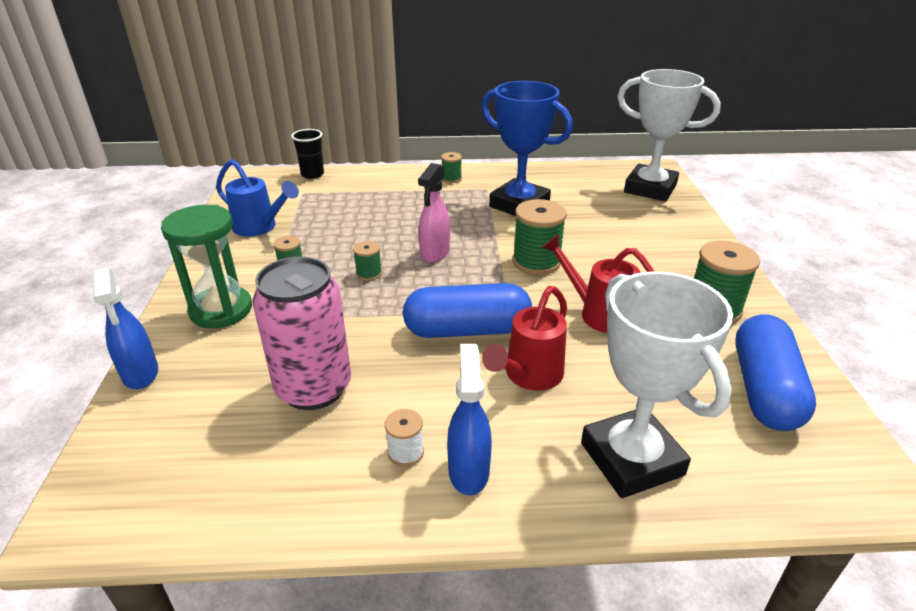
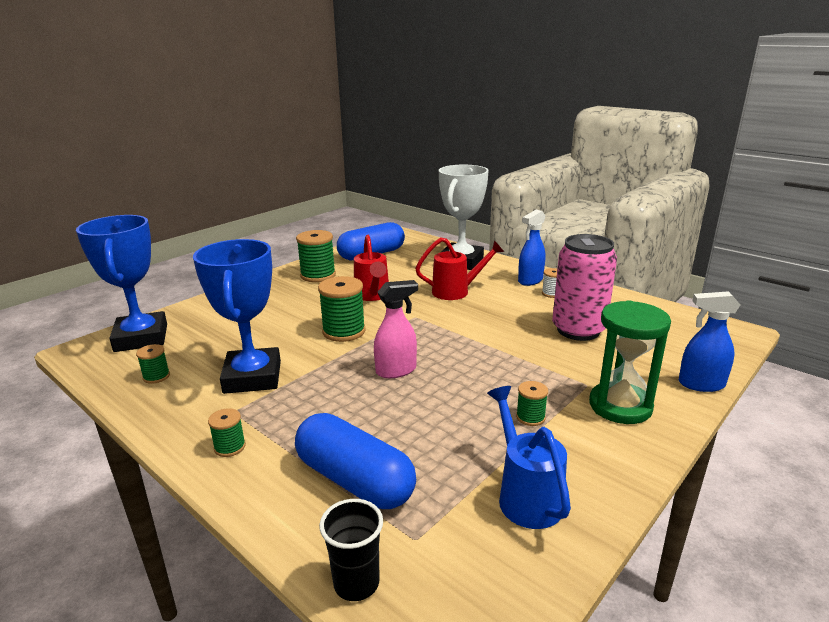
camera: 135 degrees left, 10 degrees down
(140, 374) = (701, 384): blue spray bottle -> blue spray bottle turned 105 degrees counterclockwise
(369, 273) = (469, 379): green spool -> green spool (156, 376)
(467, 330) = (455, 318): blue capsule -> blue capsule (354, 480)
(650, 188) = (141, 338): white trophy -> blue trophy

